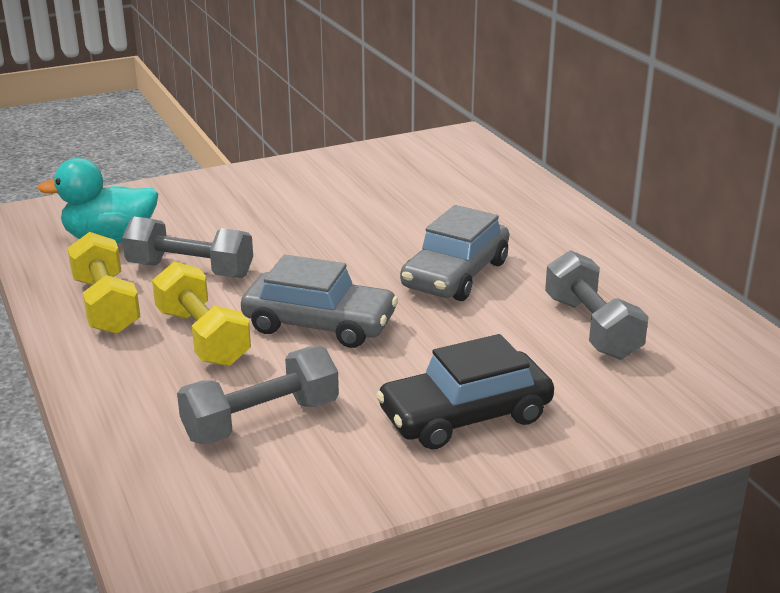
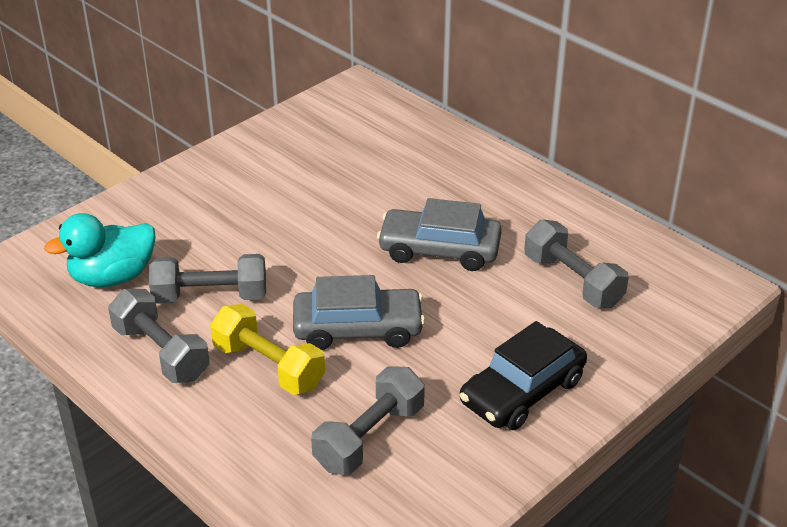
camera: 20 degrees left, 10 degrees up
(106, 305) = (161, 353): yellow dumbbell -> grey dumbbell
(455, 275) = (439, 250): grey car -> grey car turned 90 degrees clockwise

